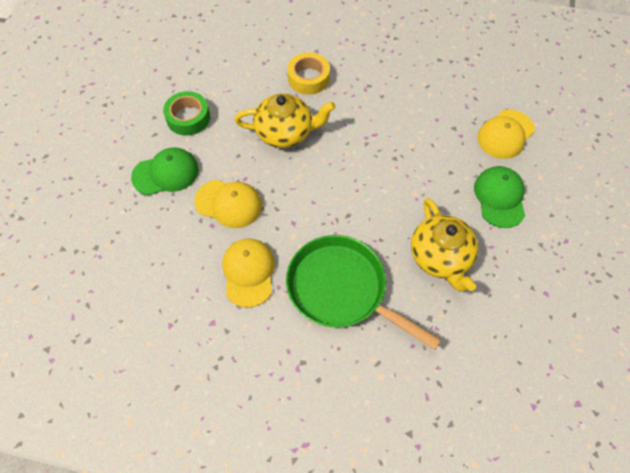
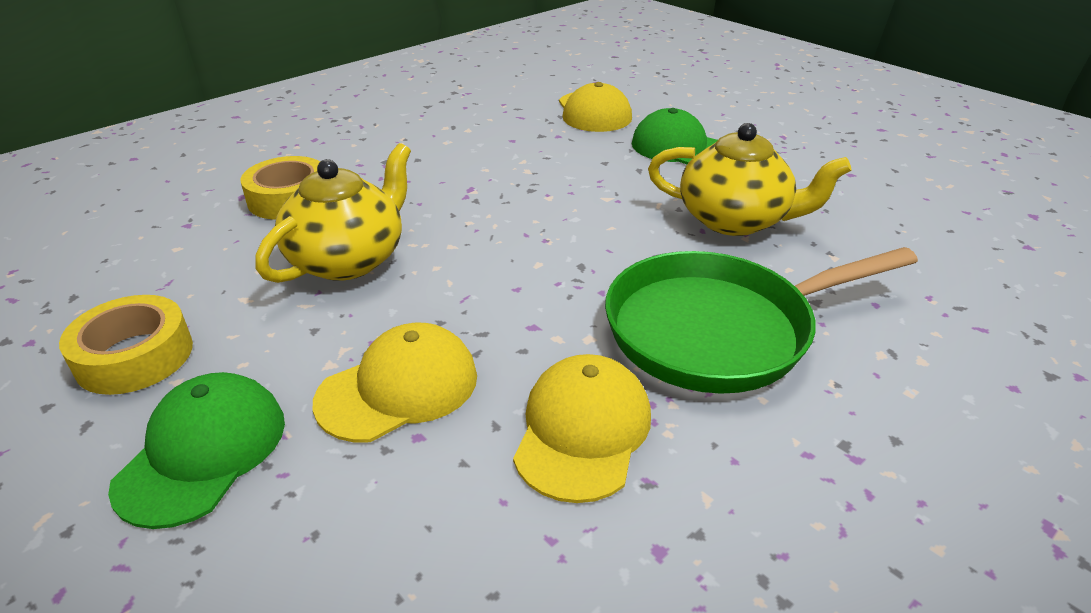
camera: 55 degrees left, 25 degrees down
(188, 118) = (135, 356): green tape -> yellow tape
(248, 272) = (582, 431): yellow cap -> yellow cap turned 75 degrees clockwise

